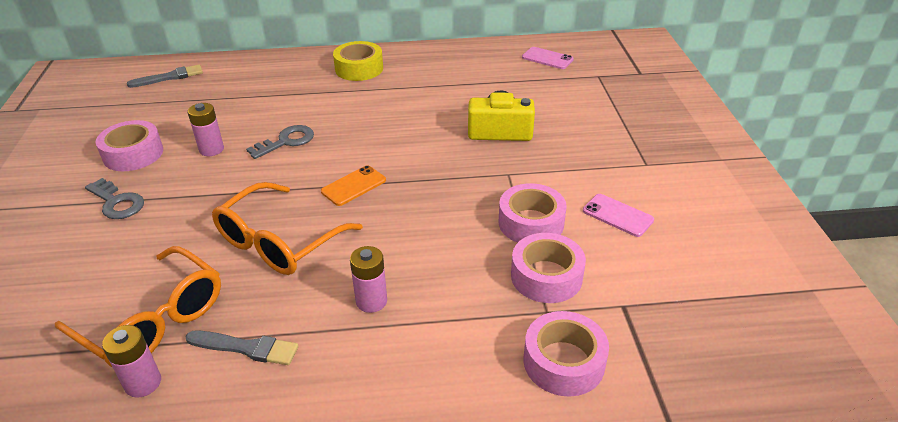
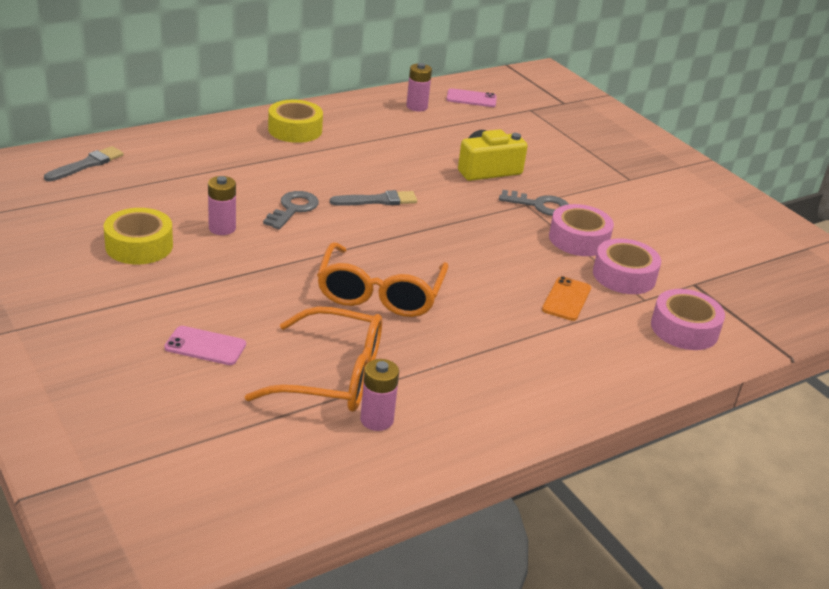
camera: 30 degrees left, 5 degrees down
(117, 203) = (177, 292): grey key -> grey key (540, 205)
(133, 154) = (139, 246): pink tape -> yellow tape
(246, 348) = (437, 376): grey brush -> grey brush (377, 200)
(353, 186) = (400, 237): orange phone -> orange phone (566, 299)
(371, 301) = (506, 321): pink battery -> pink battery (417, 107)
(617, 215) = (639, 222): pink phone -> pink phone (205, 346)

